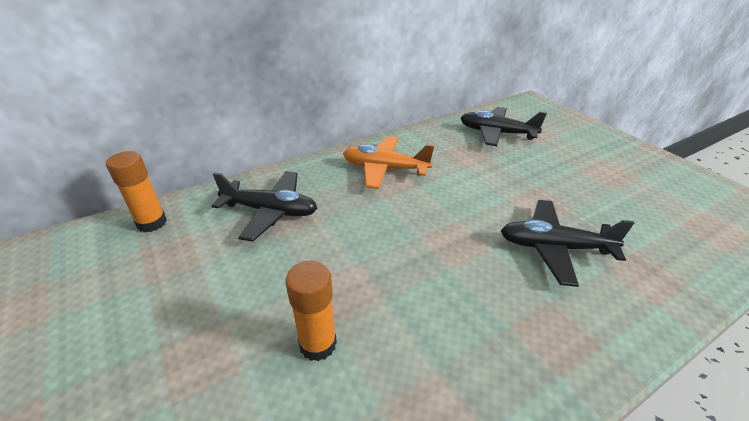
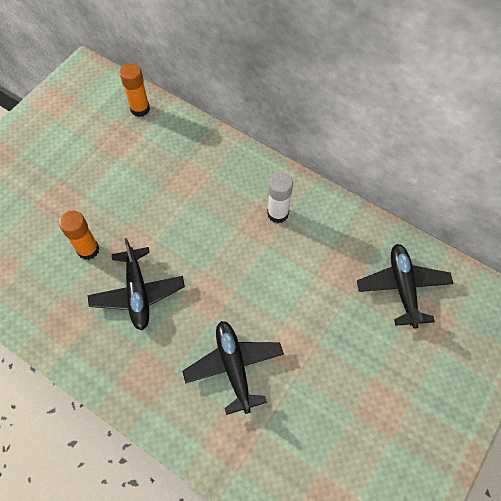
camera: 65 degrees right, 25 degrees up
(270, 211) = (183, 165): black plane -> black plane (138, 293)
(385, 169) = (278, 214): orange plane -> white glue stick

